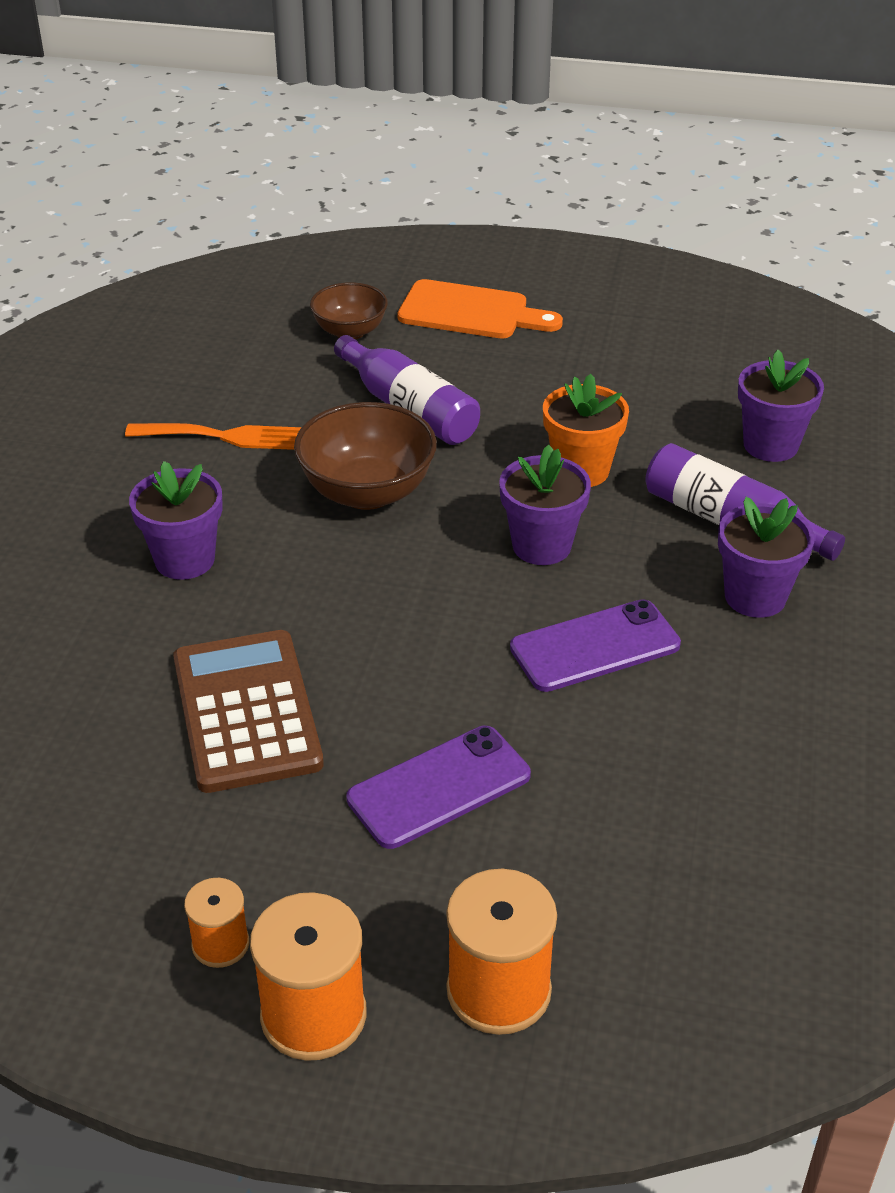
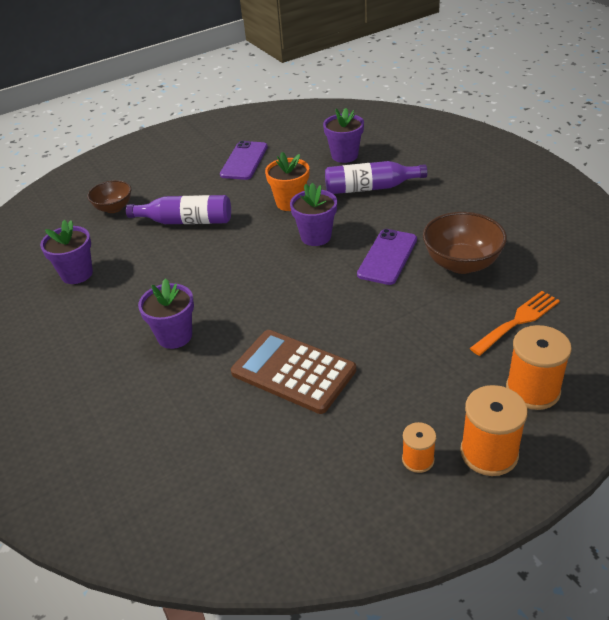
camera: 40 degrees left, 0 degrees up
(226, 437) = (118, 279): orange fork -> orange fork (518, 321)
(367, 492) = (216, 261): brown bowl -> brown bowl (461, 263)
(439, 787) = (408, 342): purple phone -> purple phone (244, 161)
(470, 312) = (157, 173): orange cutting board -> none
(755, 597) = (414, 206): purple flower pot -> purple flower pot (77, 274)

